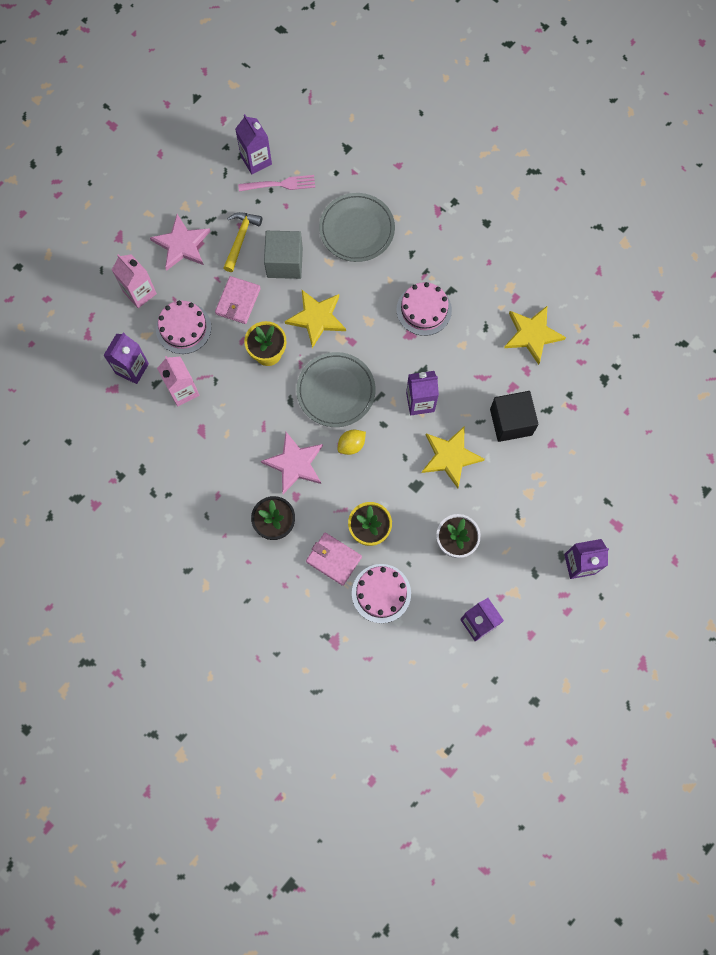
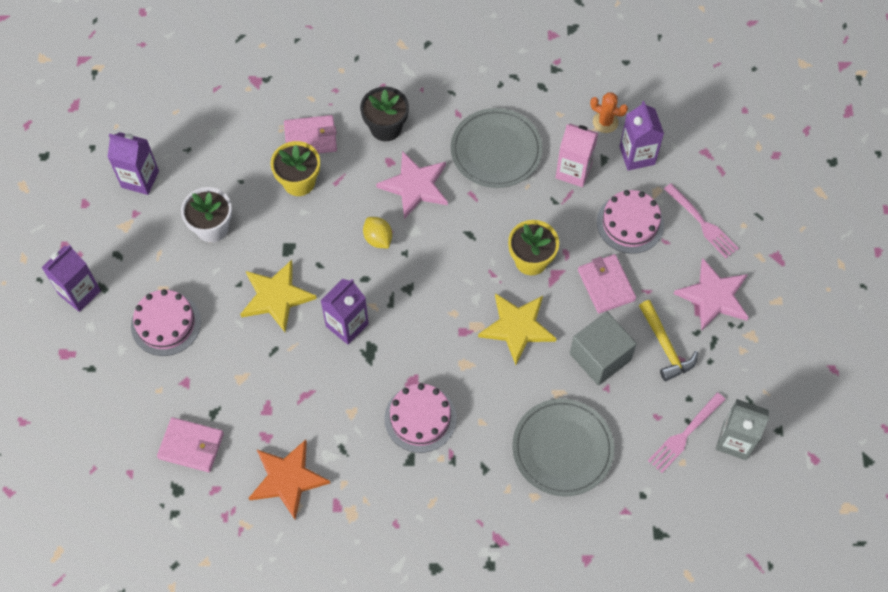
camera: 140 degrees right, 10 degrees down
(127, 408) = (605, 122): none -> orange cactus
(140, 293) = (702, 223): pink carton -> pink fork
(256, 160) = (734, 441): purple carton -> grey carton
(336, 391) = (436, 274): grey plate -> grey plate (496, 151)
(351, 445) = (378, 239): yellow lemon -> yellow lemon turned 45 degrees counterclockwise
(381, 593) = (246, 142): pink cake -> pink cake (166, 323)
(511, 422) = (242, 373): black cube -> none
(532, 334) = (287, 479): yellow star -> orange star
(576, 399) = (191, 446): none -> pink wallet

